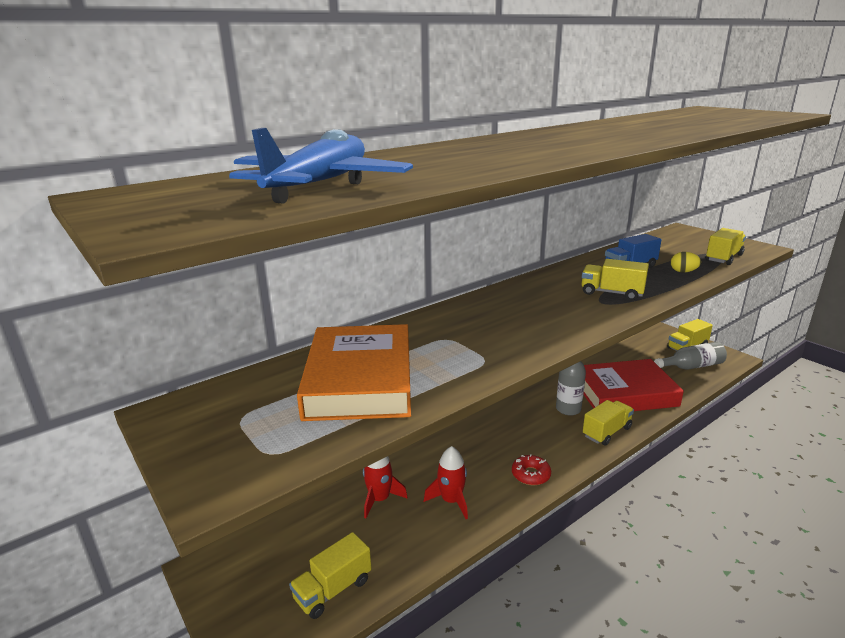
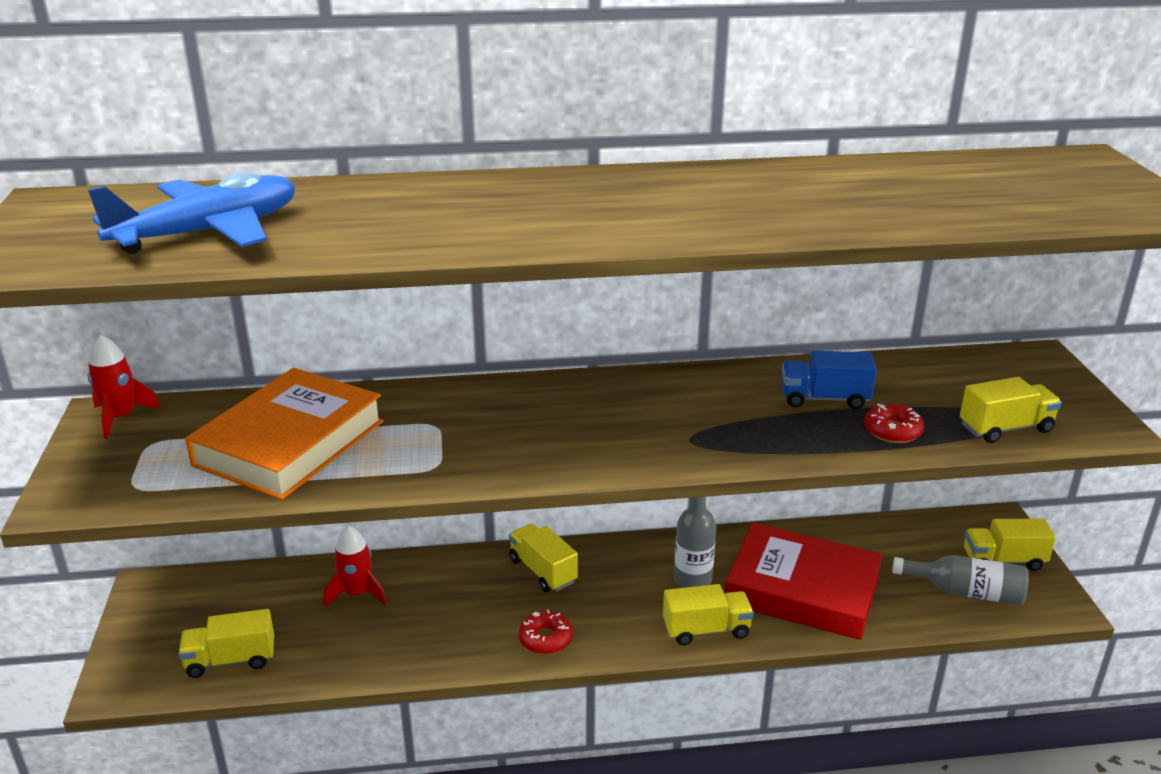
camera: 30 degrees right, 5 degrees up
(451, 501) = (426, 627): red rocket -> red rocket (121, 417)
(612, 293) = (727, 430): yellow truck -> yellow truck (543, 571)
(683, 272) = (892, 431): yellow egg -> red donut

